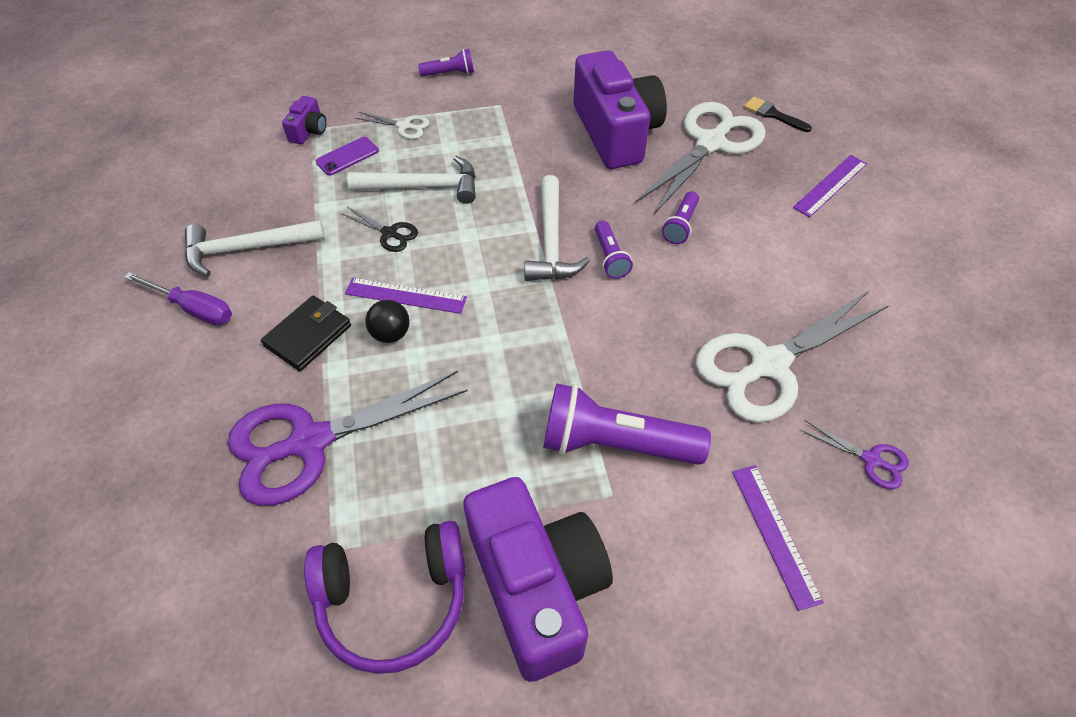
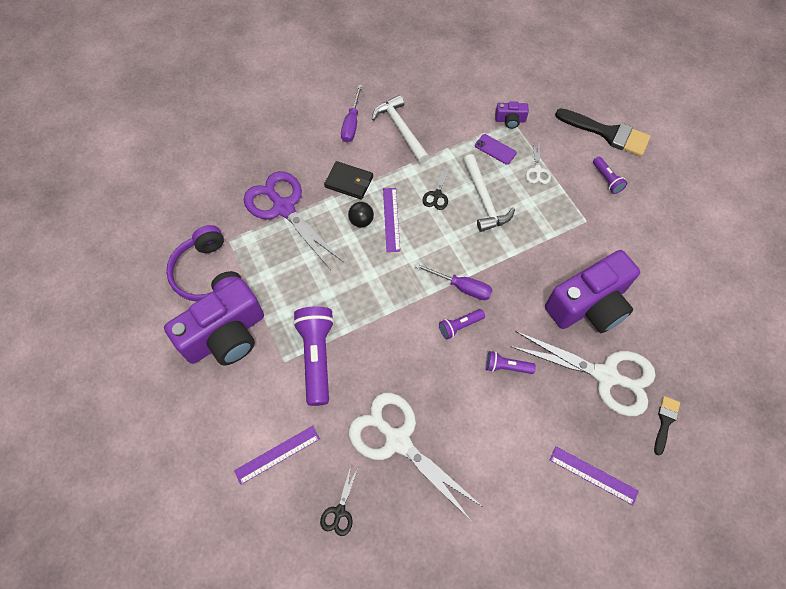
camera: 75 degrees right, 10 degrees up
(384, 55) = (608, 133): none -> black brush
(551, 241) = (461, 287): white hammer -> purple screwdriver
(871, 460) = (339, 511): purple scissors -> black scissors

